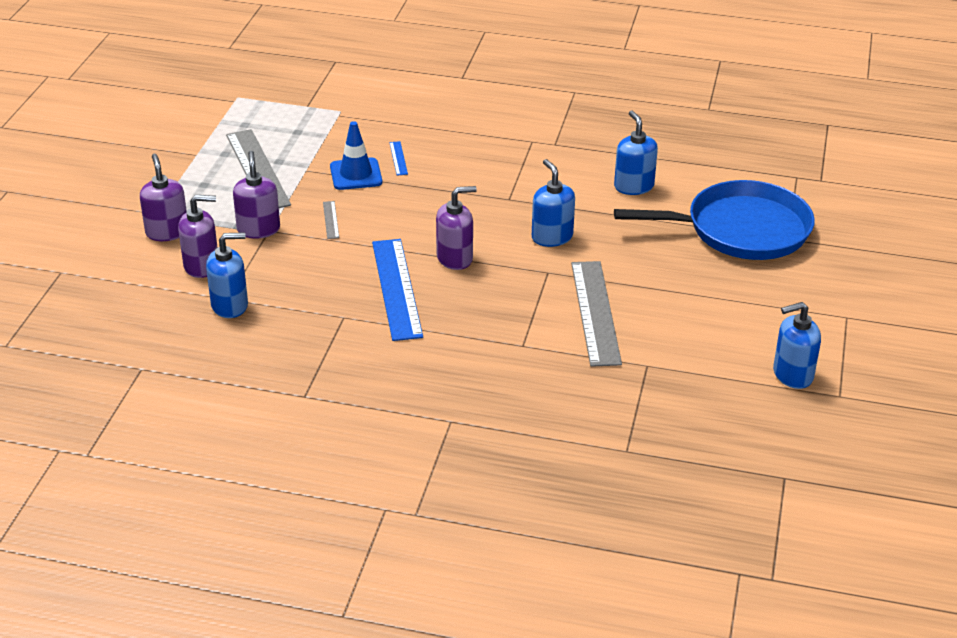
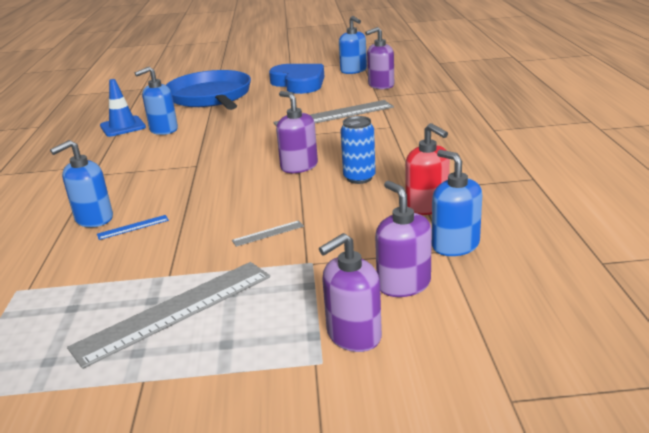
camera: 105 degrees left, 10 degrees down
(258, 229) = (309, 270): purple soap dispenser -> purple soap dispenser (381, 85)
(305, 311) = (427, 206): none -> red soap dispenser
(356, 174) = (172, 242): blue traffic cone -> blue traffic cone (123, 127)
(397, 288) = (359, 178): blue ruler -> blue can
(552, 237) = (248, 141): blue soap dispenser -> blue soap dispenser (94, 219)
(757, 310) = (299, 83): none -> blue heart

